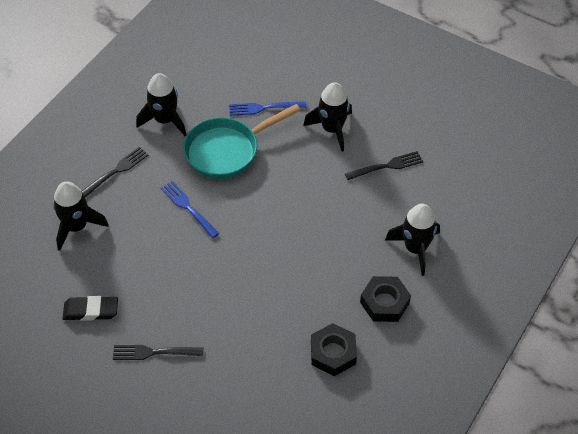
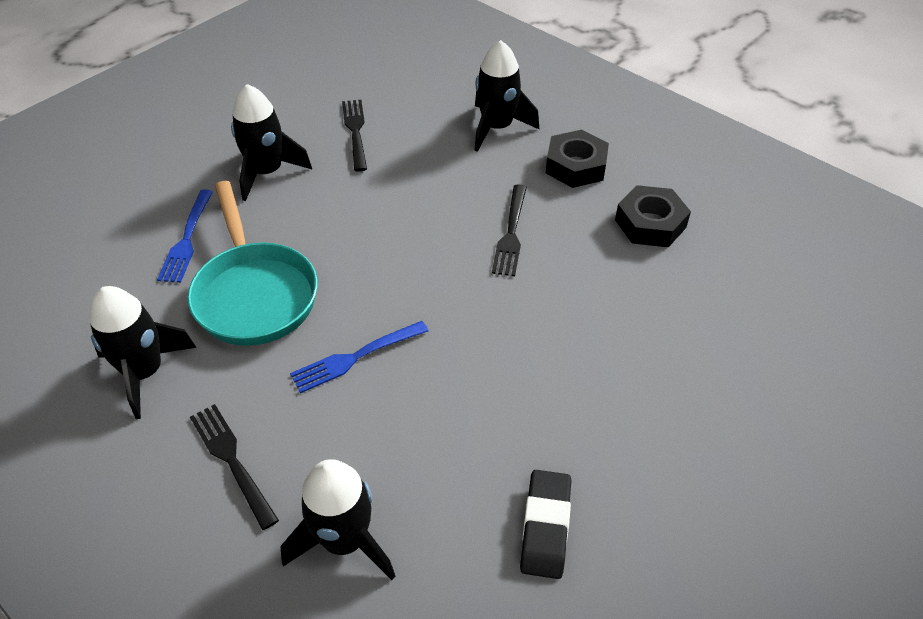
camera: 80 degrees left, 5 degrees down
(154, 352) = (640, 433): black fork -> black fork (511, 233)

